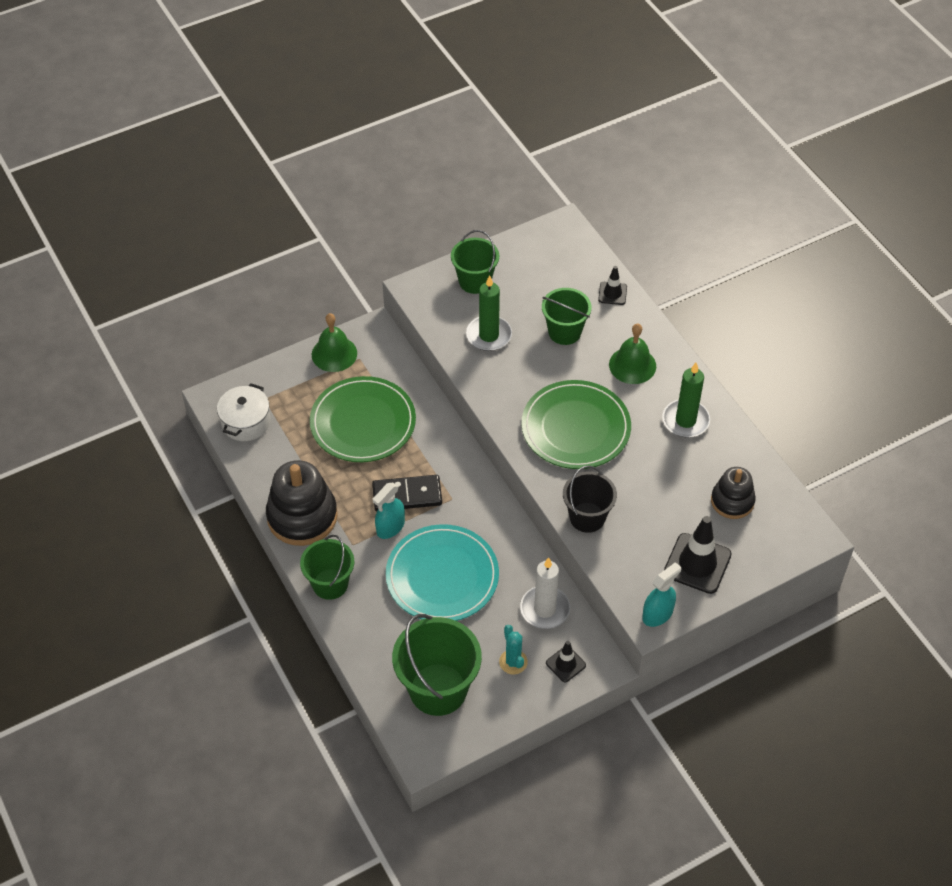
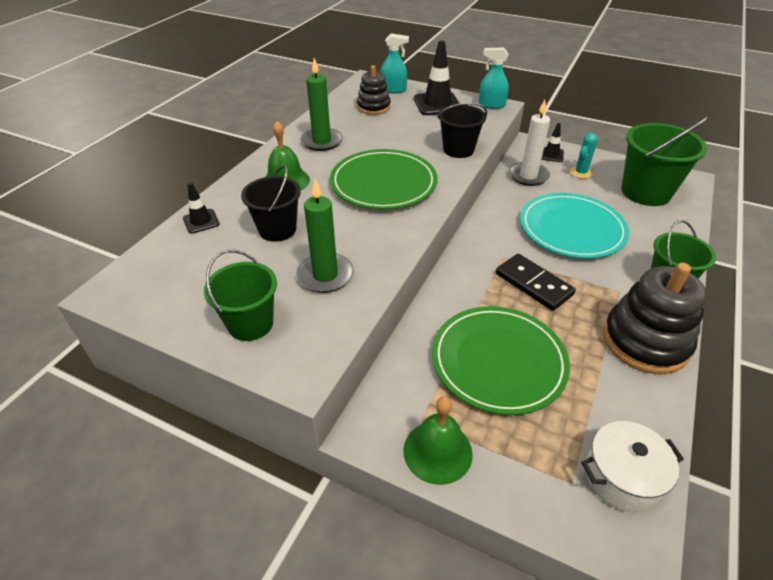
camera: 125 degrees left, 10 degrees down
(390, 527) = (574, 277): turquoise spray bottle -> turquoise spray bottle (393, 90)
(564, 332) = (277, 229): green bucket -> black bucket

